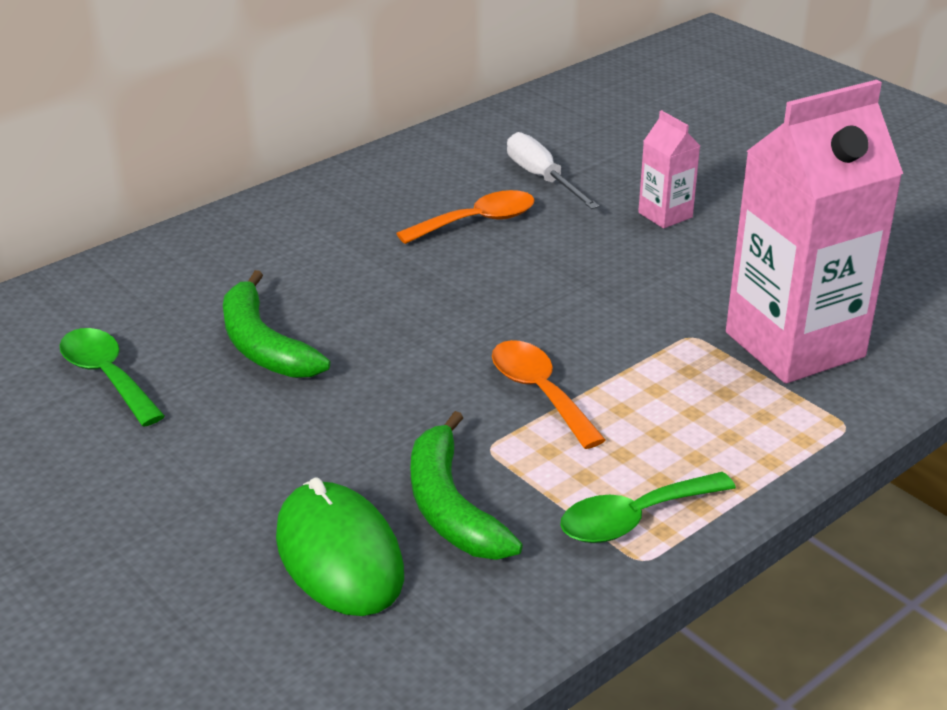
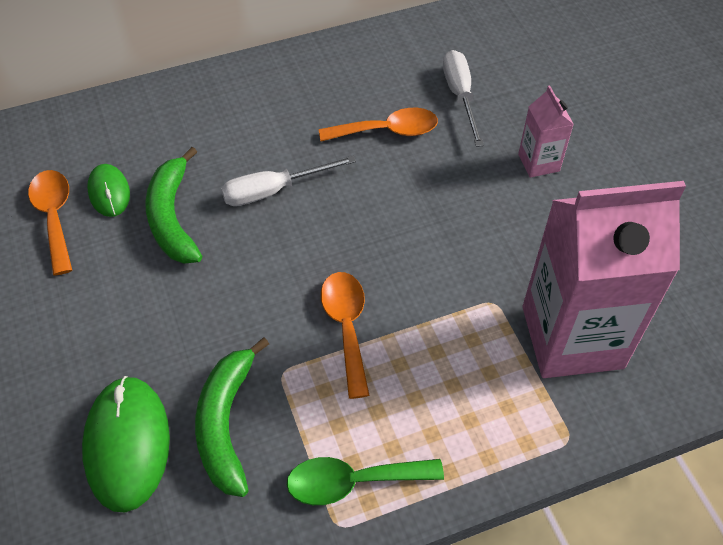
camera: 20 degrees right, 20 degrees up
(107, 376) = (55, 217): green spoon -> orange spoon
(165, 340) = (109, 192): none -> green mouse
(375, 297) = (274, 190): none -> white screwdriver

